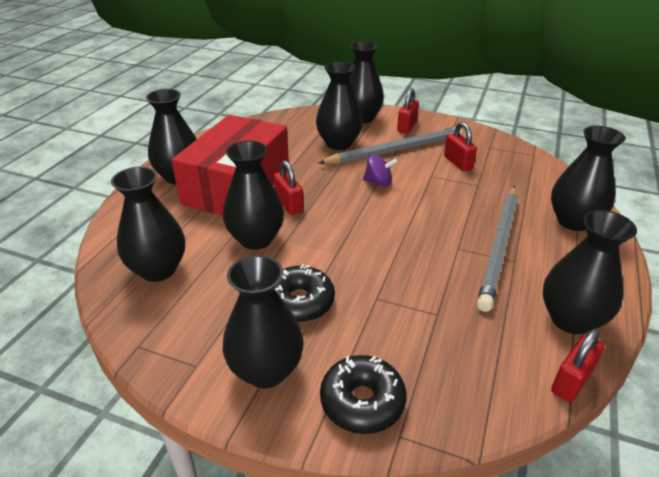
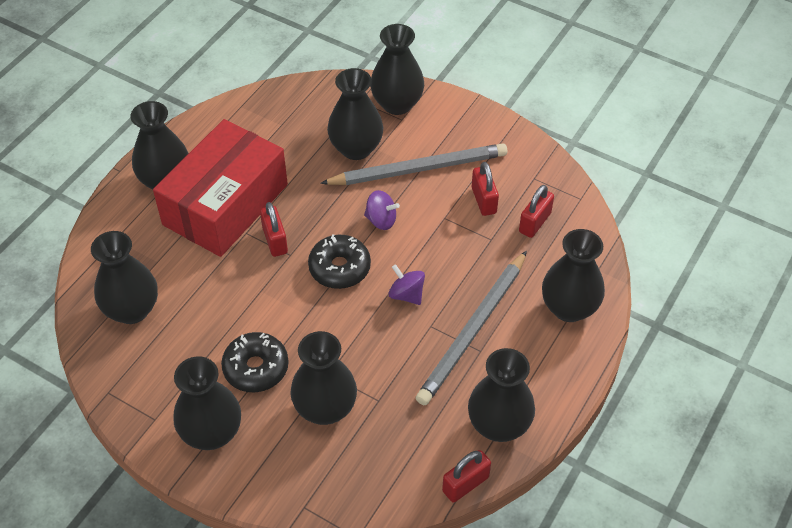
camera: 10 degrees right, 15 degrees up
(256, 239) = (231, 284): black vase -> black vase (325, 408)
(362, 402) = (283, 474): black donut -> black donut (339, 268)
(407, 126) = (448, 127): red padlock -> red padlock (535, 222)
(424, 228) = (406, 294): none -> purple spinning top

